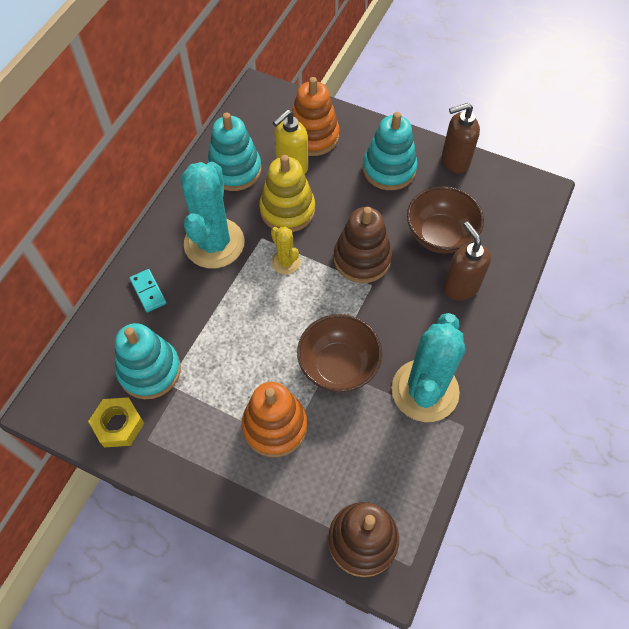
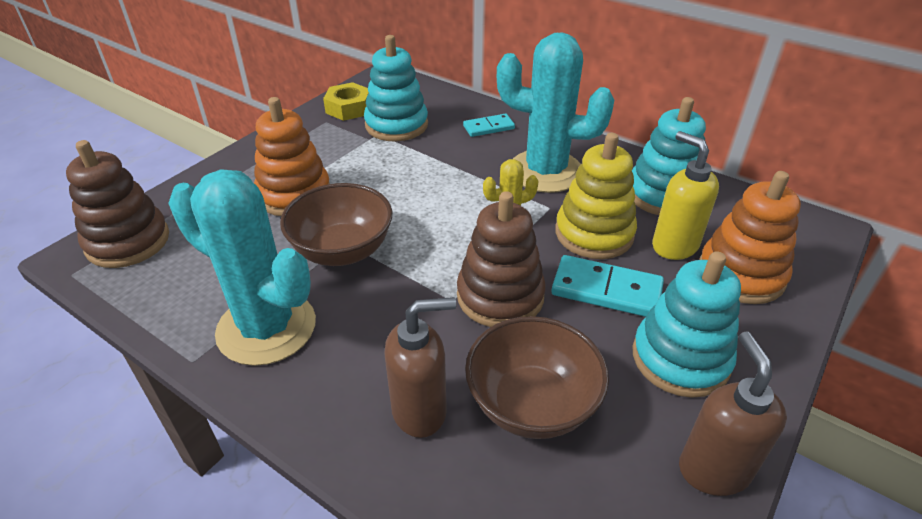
camera: 100 degrees right, 20 degrees down
(343, 203) = (606, 290): none -> turquoise domino

